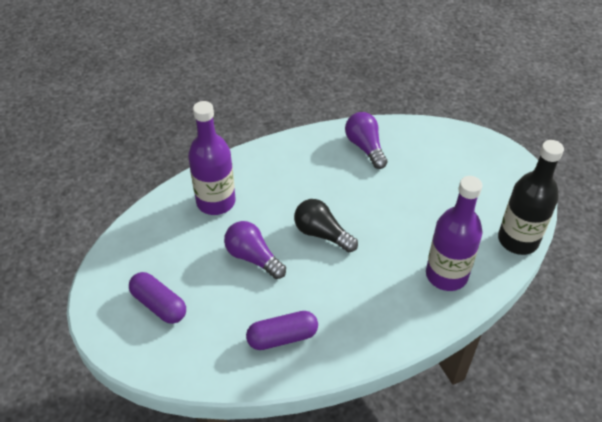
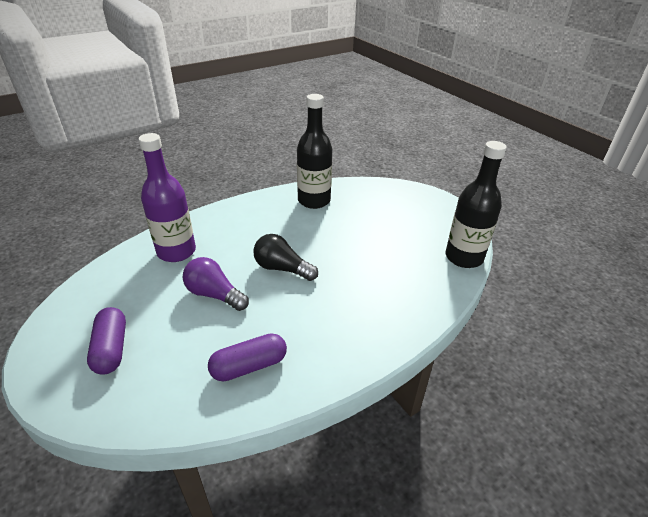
camera: 10 degrees left, 10 degrees down
(159, 304) = (111, 349): purple capsule -> purple capsule turned 45 degrees clockwise
(365, 147) = (314, 201): purple light bulb -> black bottle
(446, 275) = (407, 291): purple bottle -> none

